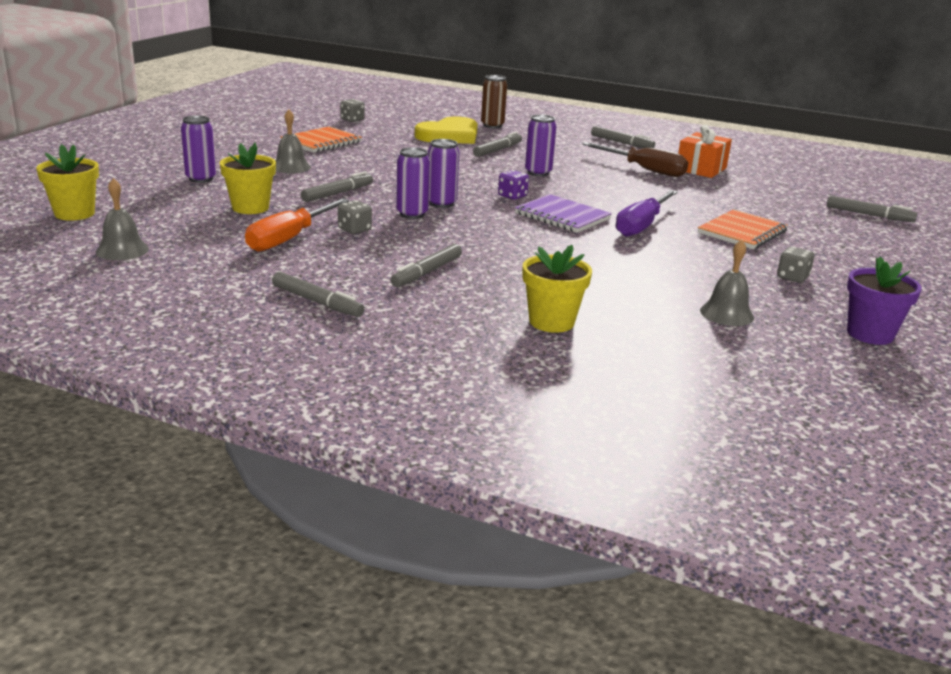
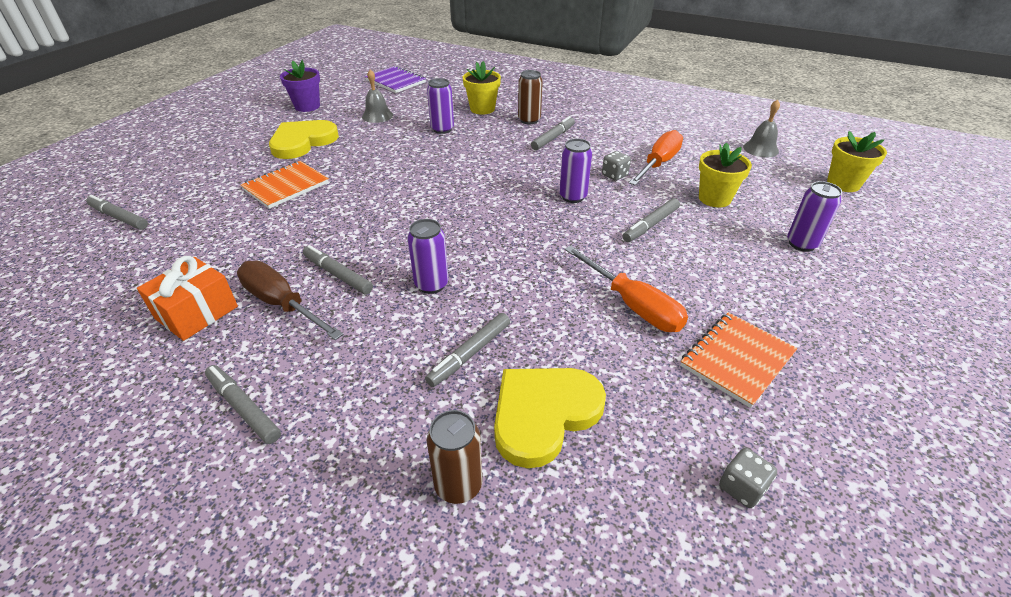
camera: 175 degrees left, 15 degrees up
(291, 167) = (729, 277): grey bell -> none
(317, 302) = (612, 117): grey marker -> grey marker (338, 274)
(380, 160) = (633, 305): none -> orange screwdriver
(441, 203) = (547, 214): purple can -> purple can (442, 129)
(465, 300) = (529, 120): none -> brown can
(512, 196) = (476, 231): purple dice -> none
(562, 216) = (437, 200): purple notebook -> purple notebook (395, 81)
(642, 226) = (371, 191): purple screwdriver -> none
(792, 277) = (302, 142): grey dice -> yellow heart

